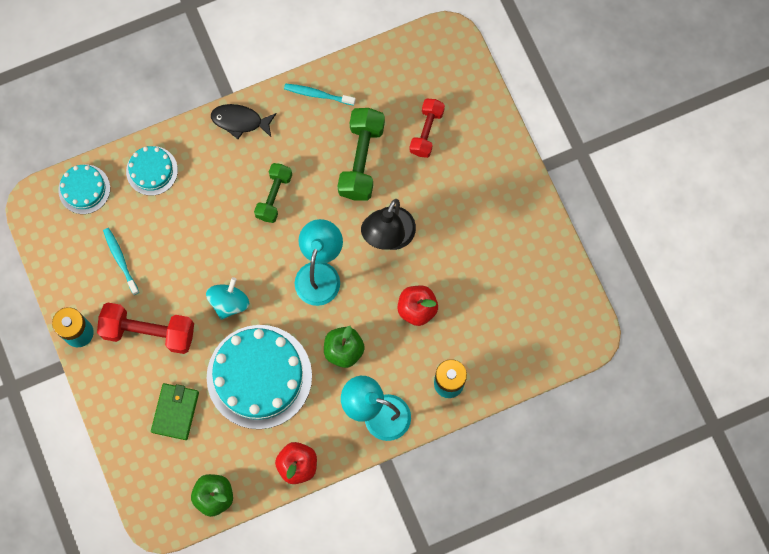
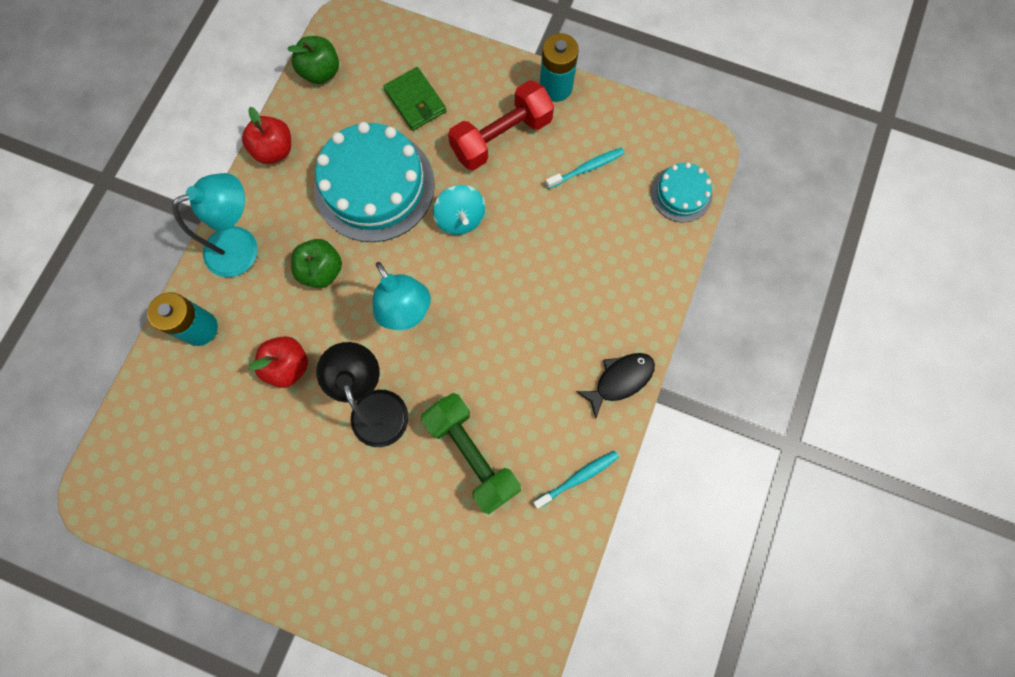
camera: 135 degrees right, 0 degrees up
(120, 260) = (586, 168): turquoise toothbrush -> turquoise toothbrush turned 45 degrees counterclockwise
(152, 170) = (645, 262): turquoise cake -> none
(274, 196) = (517, 342): green dumbbell -> none
(426, 132) = (437, 546): red dumbbell -> none

